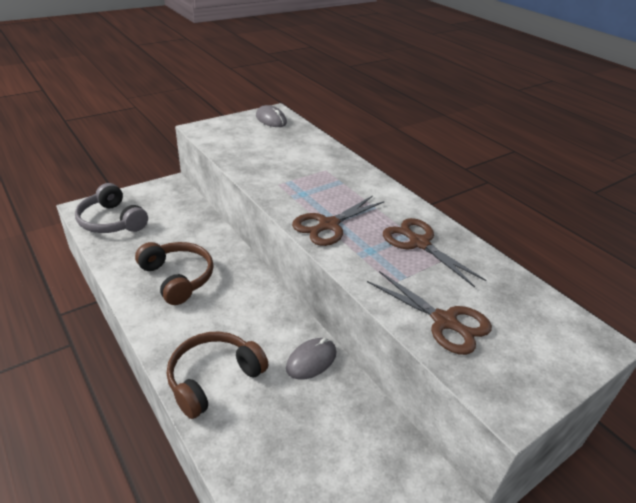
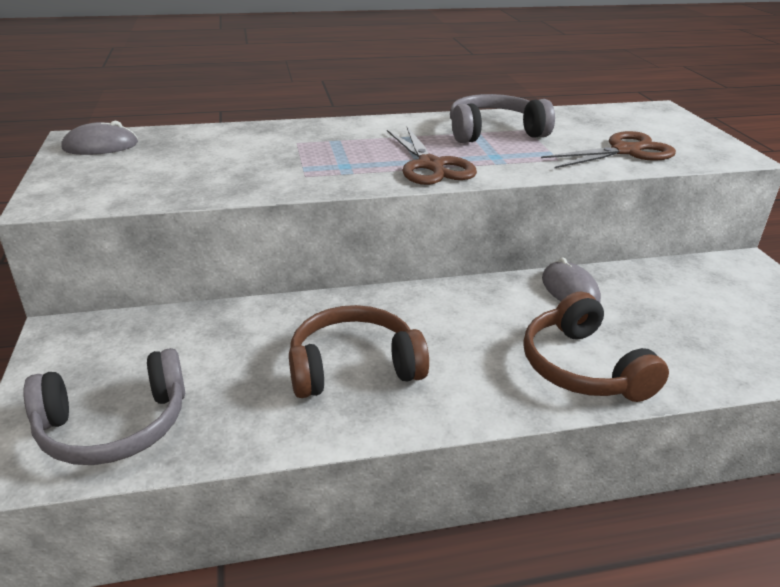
camera: 65 degrees left, 5 degrees down
(419, 243) = (494, 132): brown scissors -> grey headphones

